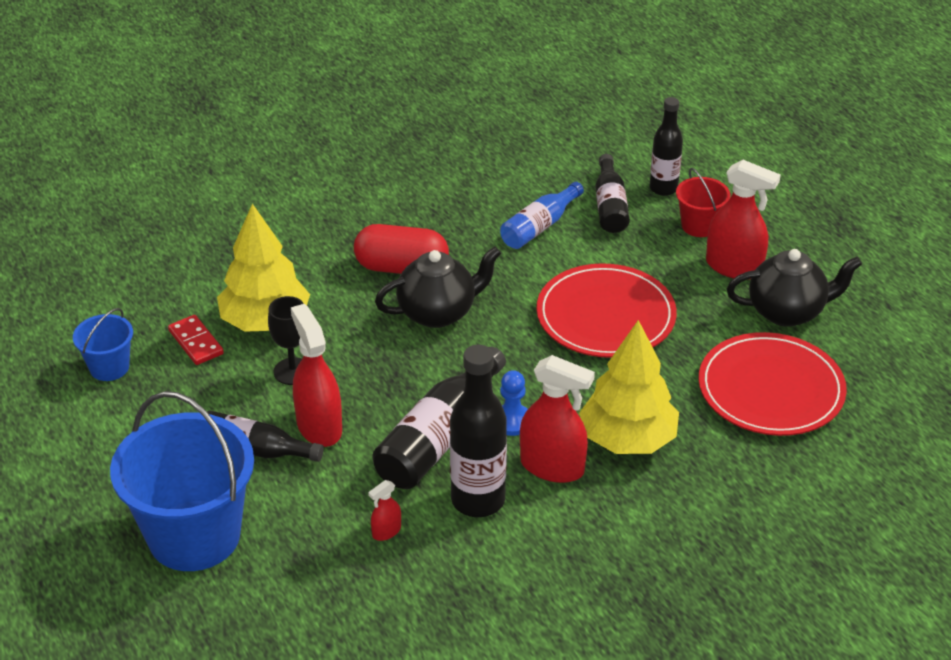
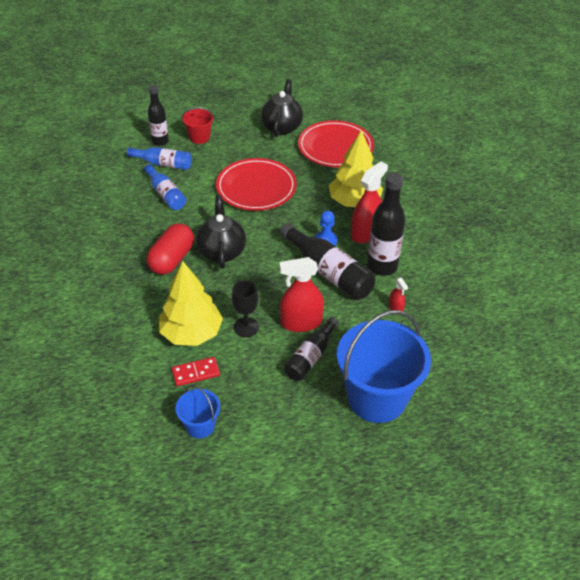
camera: 75 degrees left, 5 degrees up
(610, 206) = (163, 164): black bottle -> blue bottle
(734, 267) = (239, 135): red spray bottle -> none

